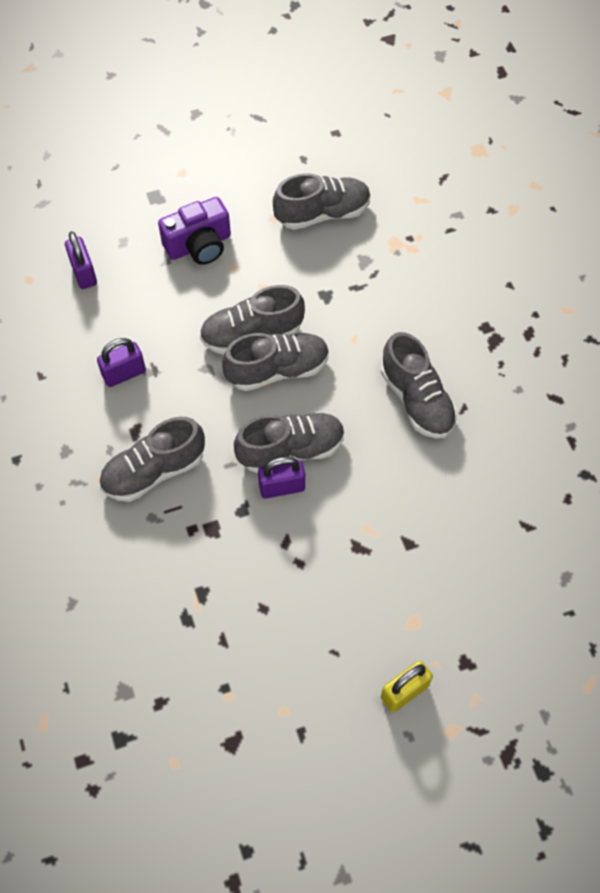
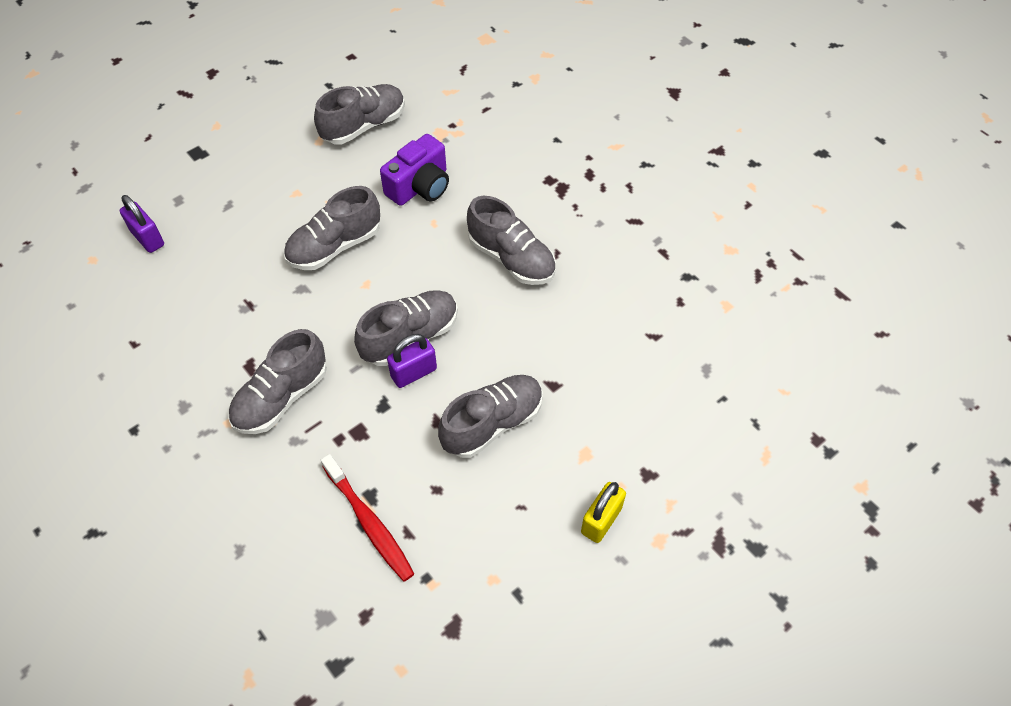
camera: 20 degrees left, 5 degrees down
(124, 374) = (220, 317): purple padlock -> none
(192, 619) = (369, 523): none -> red toothbrush
(199, 245) = (255, 183): purple camera -> purple camera (420, 186)
(277, 370) = (371, 270): grey shoe -> grey shoe (492, 423)

